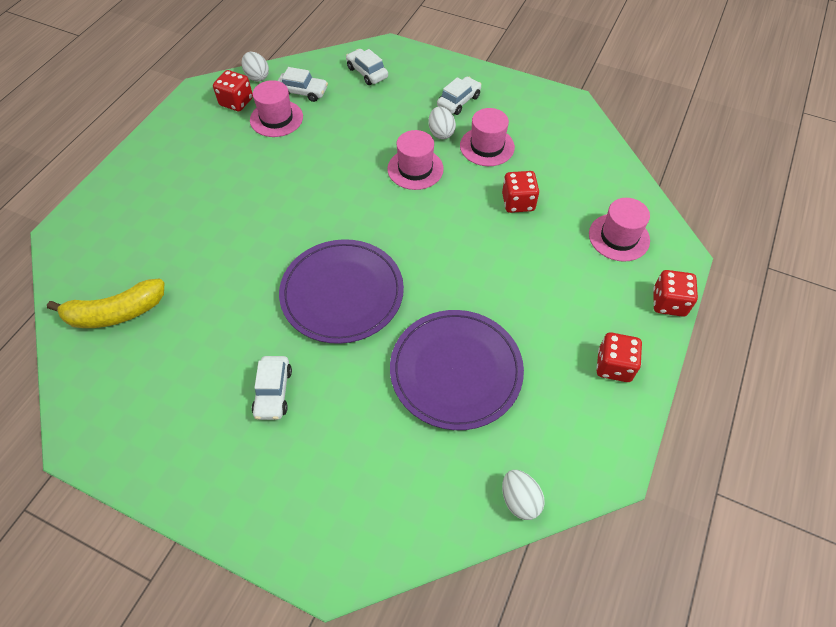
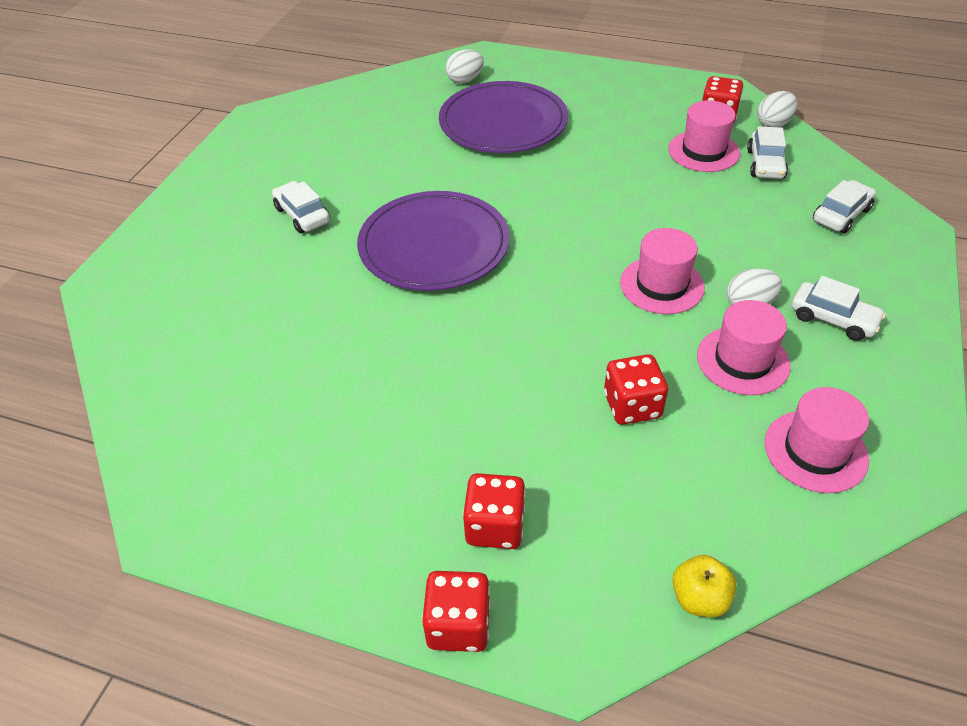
camera: 85 degrees right, 10 degrees down
(115, 313) = (393, 104): yellow banana -> none
(273, 392) = (302, 215): white car -> white car turned 60 degrees clockwise
(456, 370) = (326, 356): purple plate -> purple plate (503, 122)
(519, 500) = (145, 428): white egg -> white egg (465, 80)
(614, 366) = (331, 535): red dice -> red dice (495, 526)
(619, 237) = (592, 550): pink hat -> pink hat (815, 451)
(645, 199) = (699, 598): none -> yellow apple

